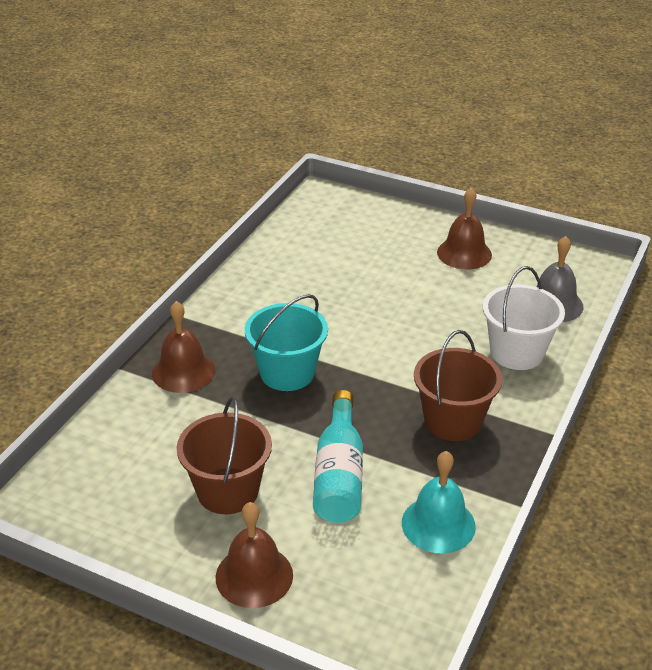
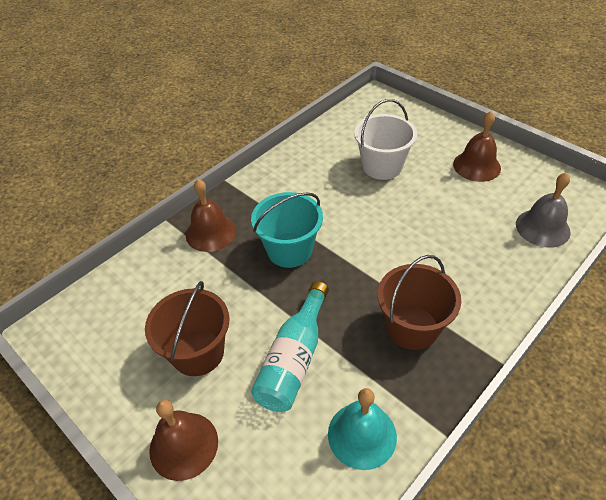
camera: 20 degrees right, 10 degrees up
(517, 352) = (493, 270): white bucket -> white bucket (382, 166)

